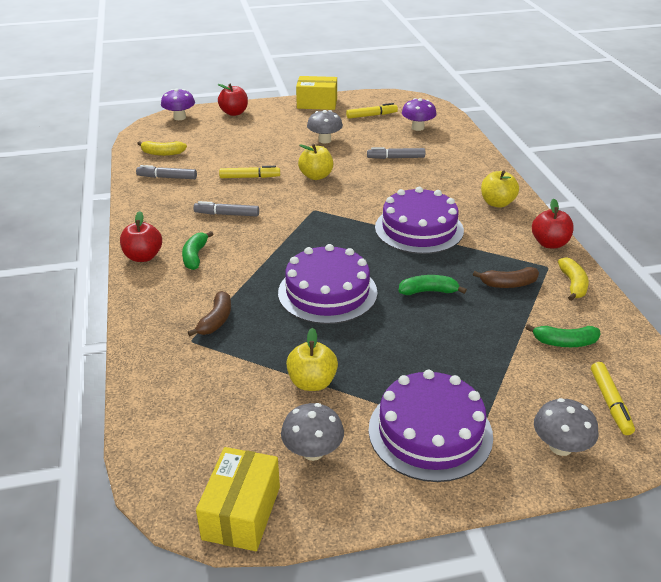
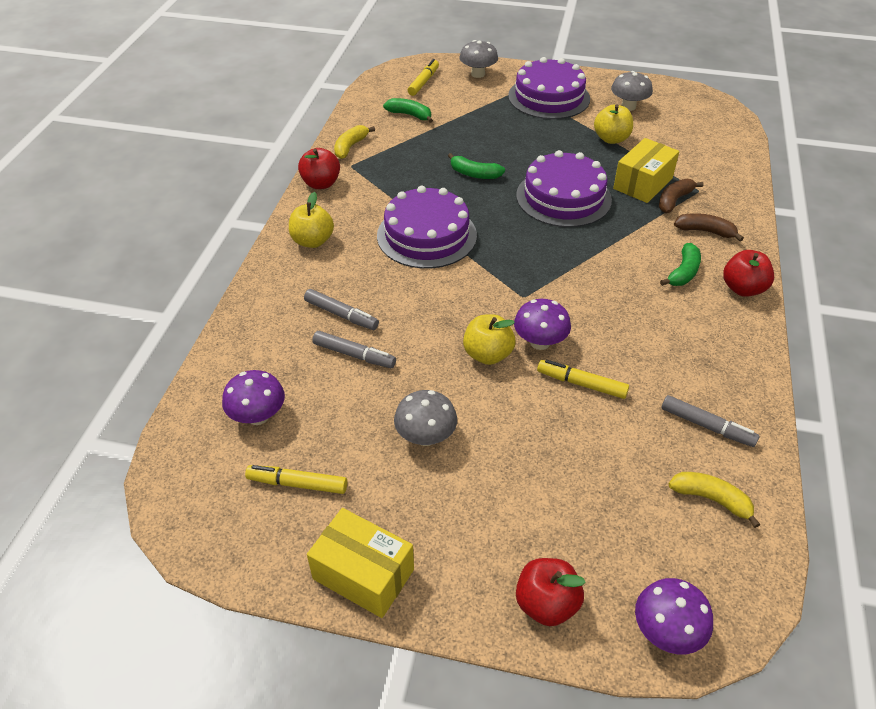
camera: 155 degrees left, 10 degrees up
(227, 214) = (633, 322): grey marker -> grey marker (341, 314)
(241, 512) = (681, 94): yellow box -> yellow box (642, 183)
(287, 189) = (540, 342): none -> purple mushroom
(508, 284) = (401, 161): brown banana -> brown banana (705, 231)

